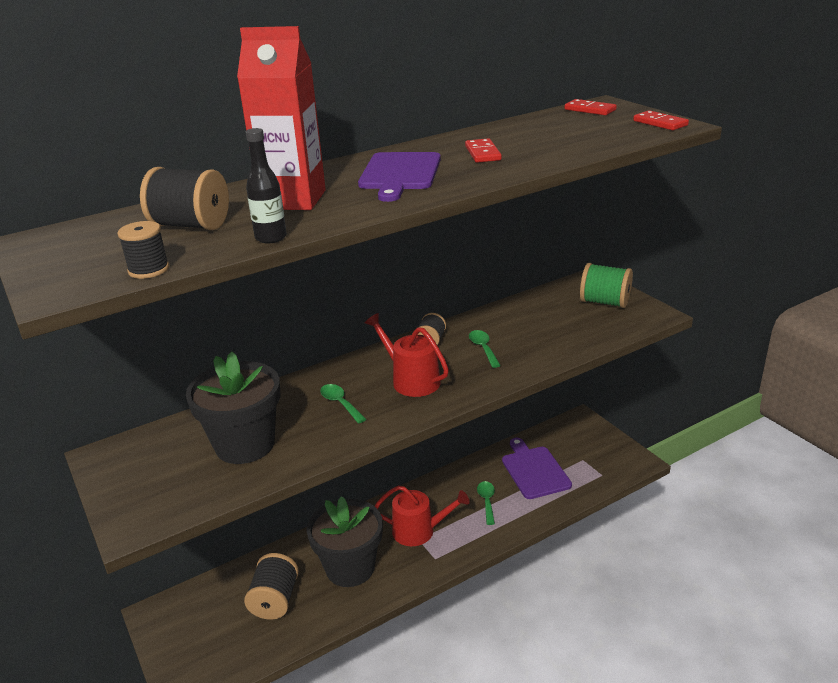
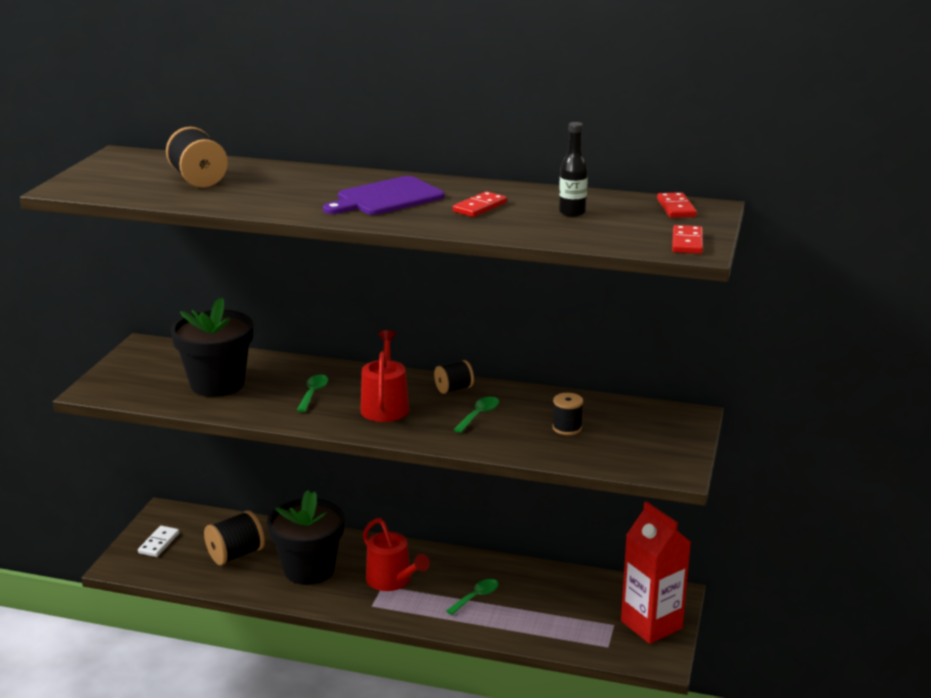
camera: 45 degrees right, 5 degrees down
(149, 270) = (120, 195): black spool -> black spool (567, 428)
(192, 642) = (159, 543): none -> white domino
(271, 238) = (210, 205): black bottle -> black bottle (572, 213)
(293, 200) = (284, 187): red carton -> red carton (651, 624)
(534, 470) = (555, 603): purple cutting board -> none
(604, 302) = (656, 438): green spool -> none

